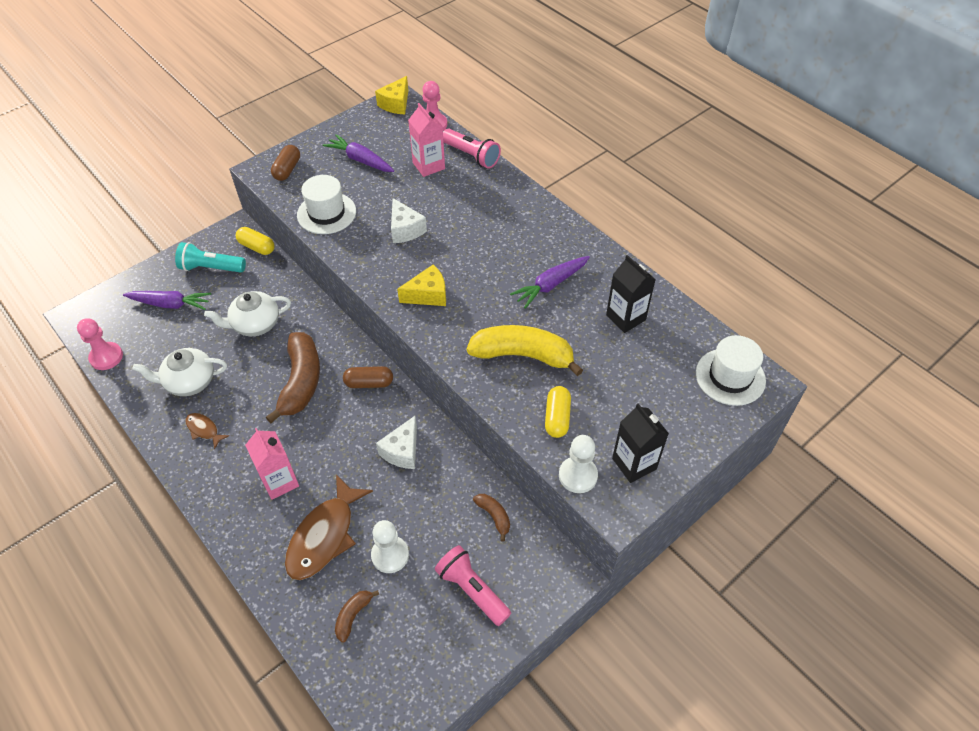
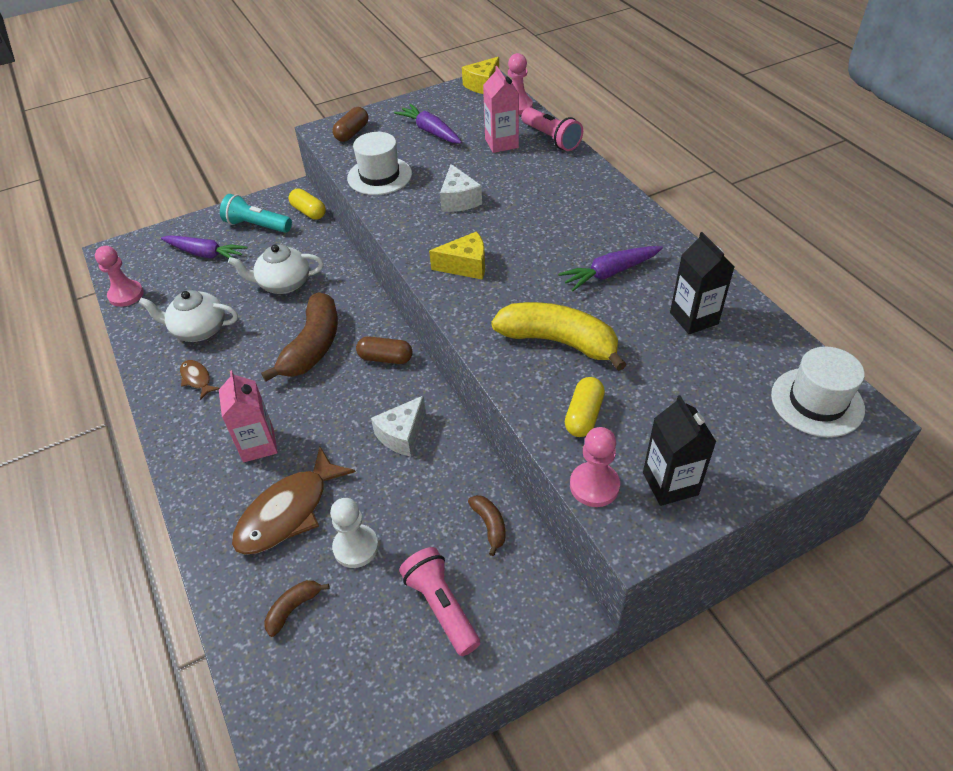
camera: 15 degrees right, 5 degrees down
(578, 475) = (594, 486): white pawn -> pink pawn

